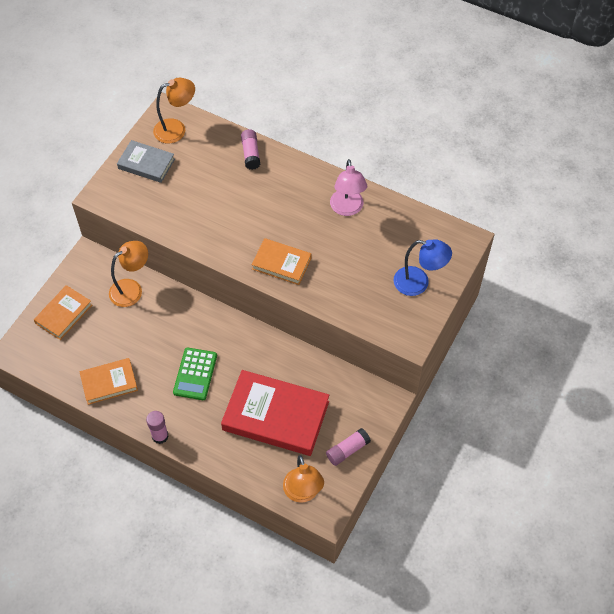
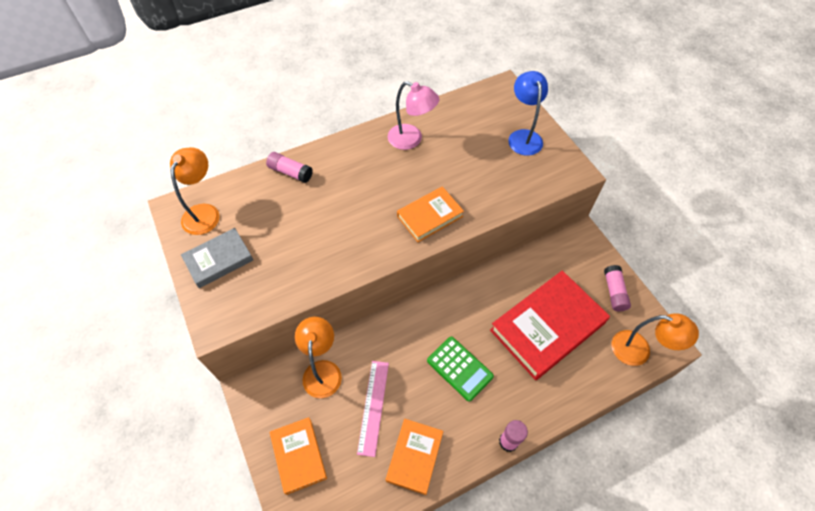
camera: 55 degrees left, 0 degrees up
(127, 336) = (373, 406): none -> pink ruler
(418, 283) = (523, 136): blue lamp -> blue lamp turned 60 degrees counterclockwise

